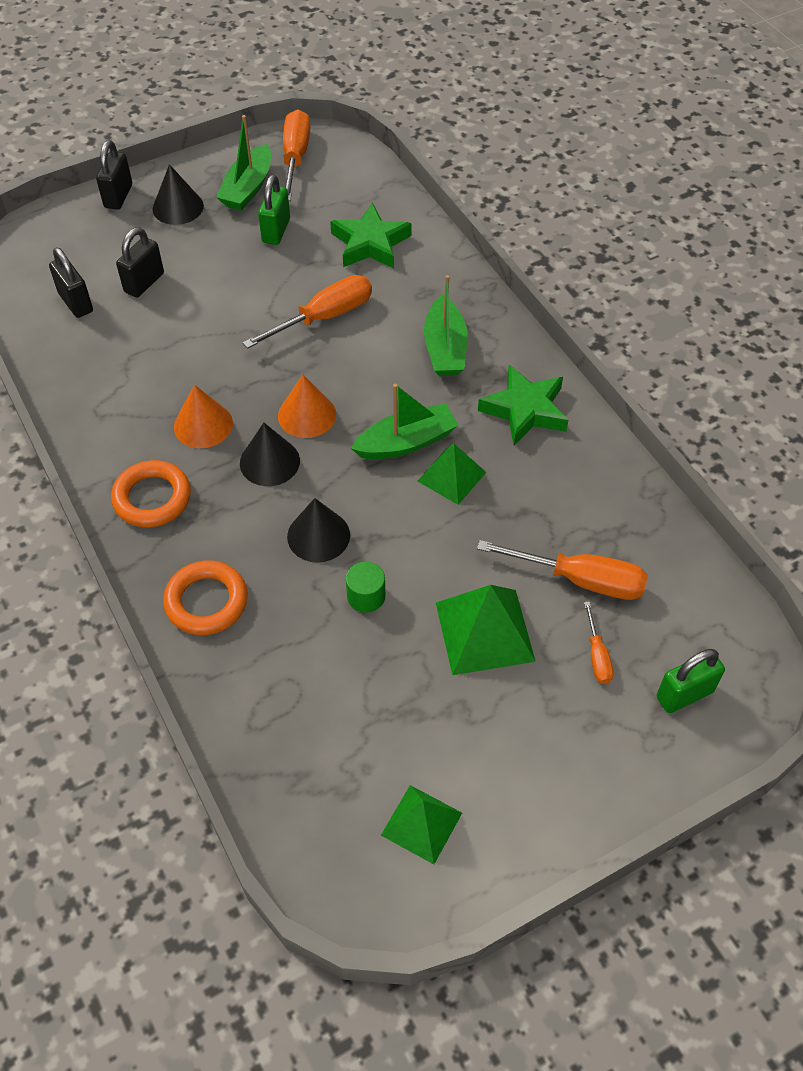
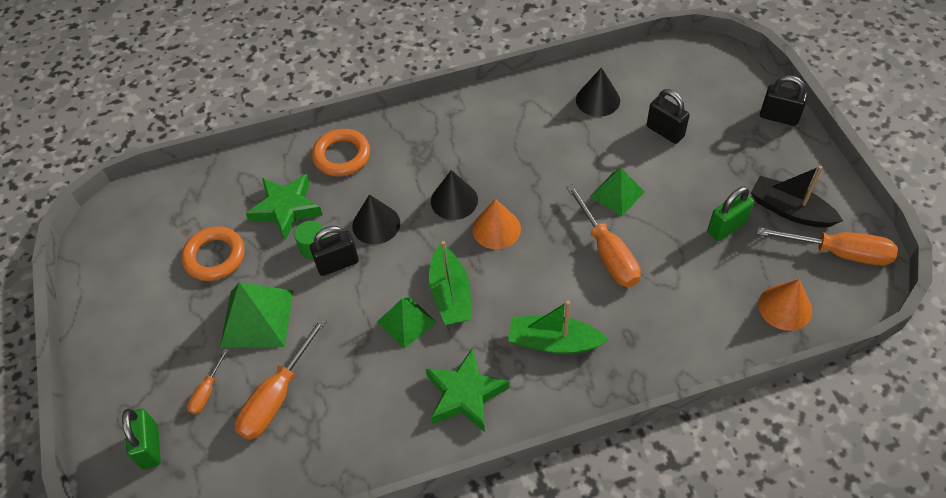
camera: 105 degrees right, 0 degrees up
(76, 303) = (646, 90): black padlock -> black padlock (337, 264)
(152, 498) = (439, 130): orange ring -> orange ring (215, 257)
(178, 207) = (763, 157): black cone -> black cone (597, 100)
(203, 425) = (501, 162): orange cone -> orange cone (785, 307)
(248, 188) = (790, 210): green boat -> black boat
(276, 231) = (726, 227): green padlock -> green padlock turned 60 degrees counterclockwise
(370, 243) = (704, 301): green star -> green star (286, 209)
(421, 823) = (135, 256): green pyramid -> green pyramid (617, 194)
(597, 656) = (207, 391): orange screwdriver -> orange screwdriver turned 75 degrees counterclockwise

